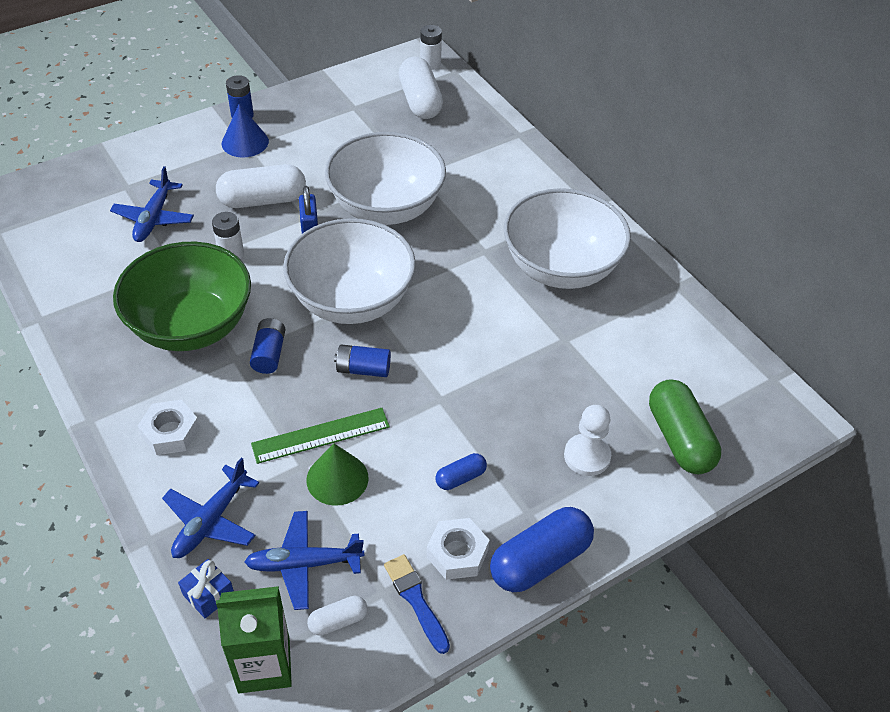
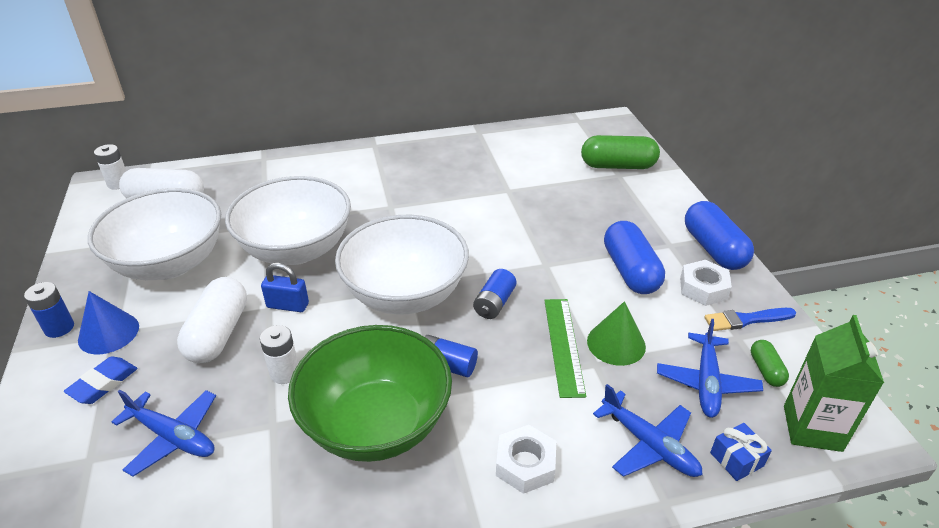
camera: 70 degrees left, 10 degrees down
(194, 162) = (103, 383): none -> blue eraser
(338, 621) = (766, 370): white capsule -> green capsule
(460, 478) = (630, 271): blue capsule -> blue capsule, size x1.99
(561, 268) = (432, 174): white bowl -> white bowl (170, 263)
(587, 456) = (623, 206): white pawn -> none

